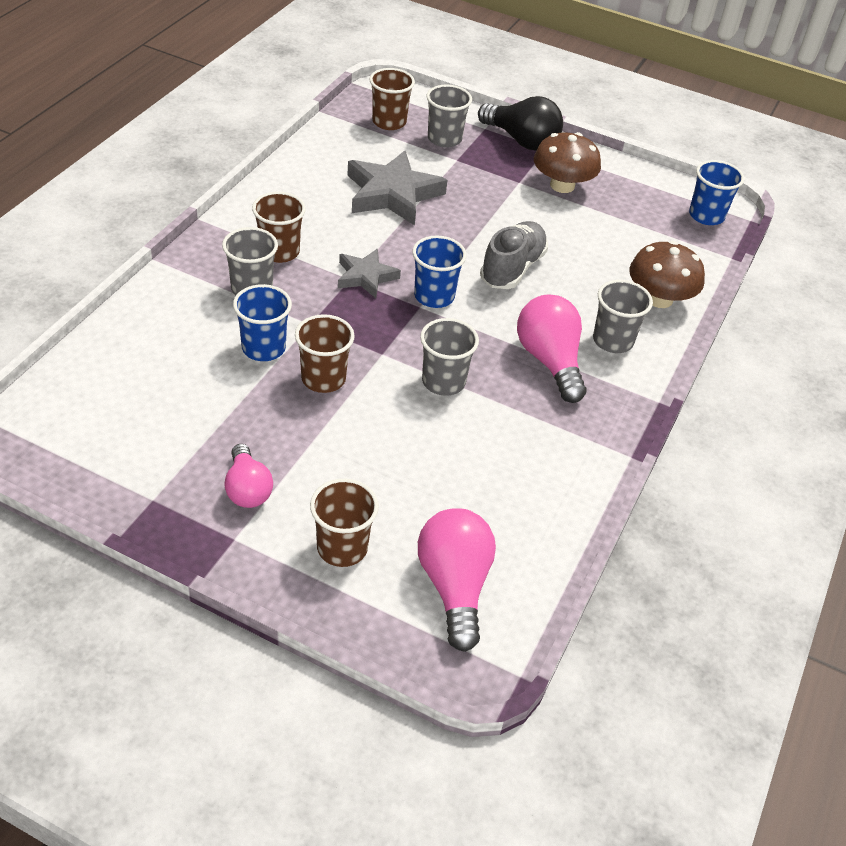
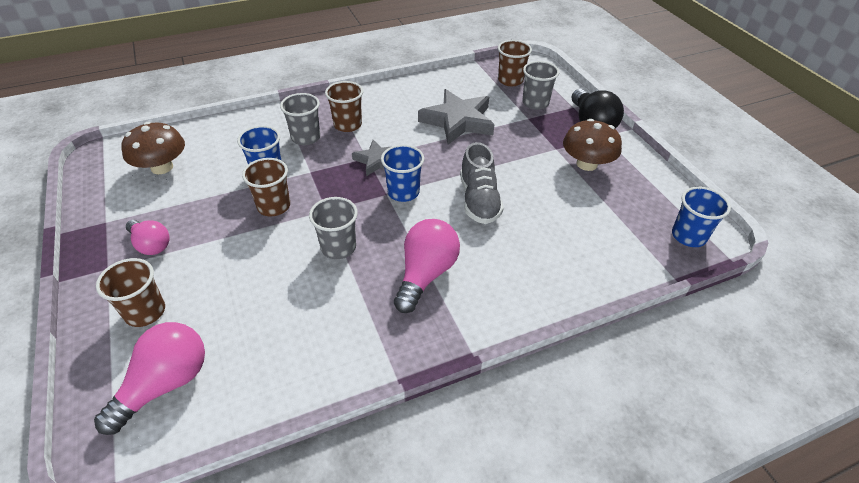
camera: 45 degrees right, 0 degrees up
(247, 489) = (151, 245): pink light bulb -> pink light bulb turned 75 degrees counterclockwise
(512, 268) = (479, 200): grey shoe -> grey shoe turned 105 degrees clockwise
(613, 341) = (491, 286): grey cup -> none
(659, 299) = (568, 276): brown mushroom -> brown mushroom (162, 167)

